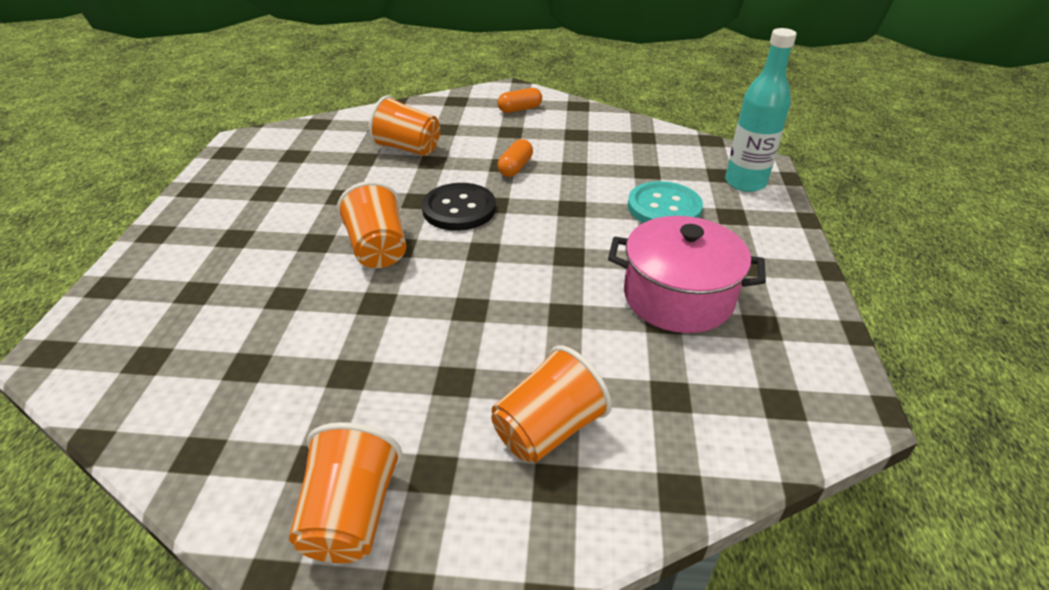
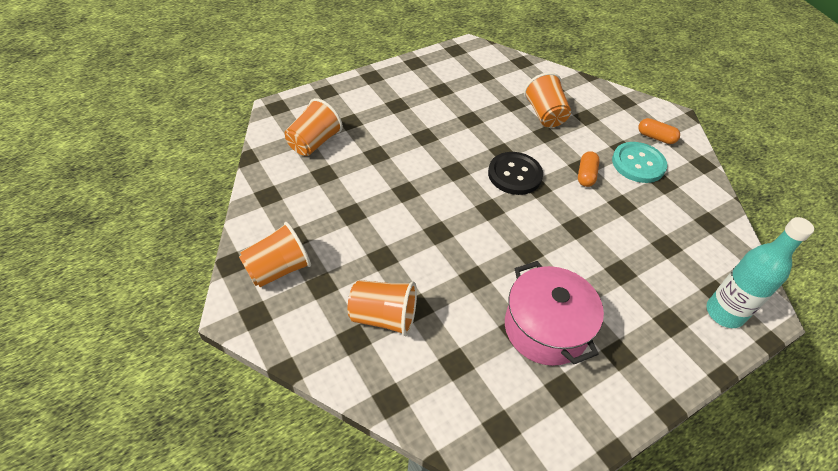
camera: 50 degrees right, 10 degrees up
(378, 249) = (444, 164): orange cup -> orange cup (314, 142)
(515, 167) = (586, 175): orange capsule -> orange capsule turned 60 degrees counterclockwise
(664, 207) = (633, 276): turquoise button -> turquoise button (638, 164)

